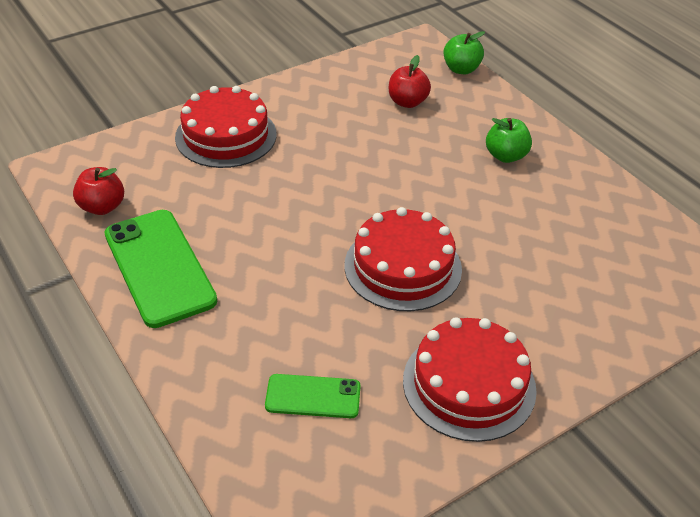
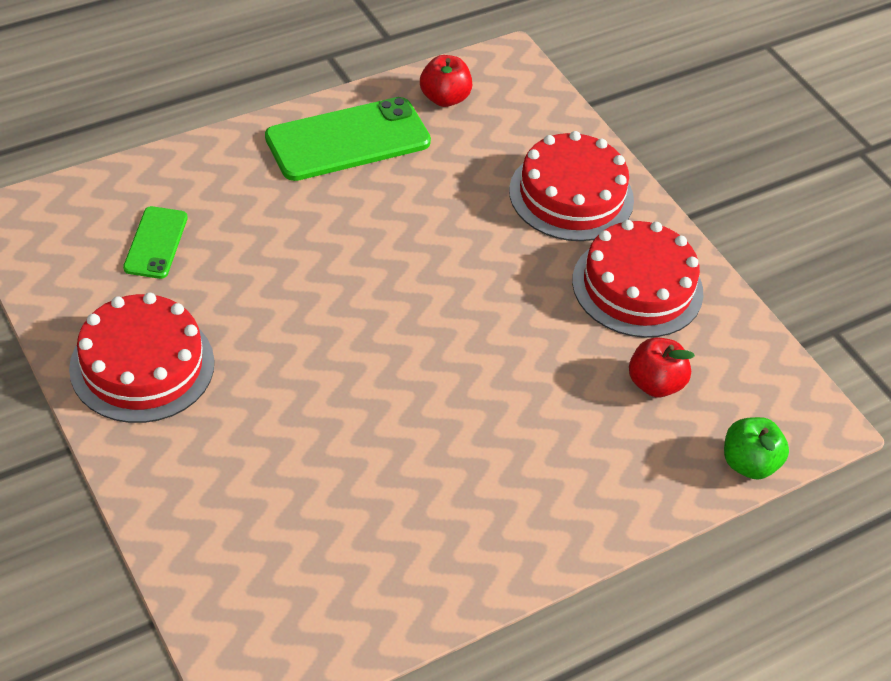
camera: 90 degrees right, 5 degrees up
(403, 267) = (323, 334): red cake -> red cake (637, 286)
(505, 156) = (530, 478): green apple -> none

